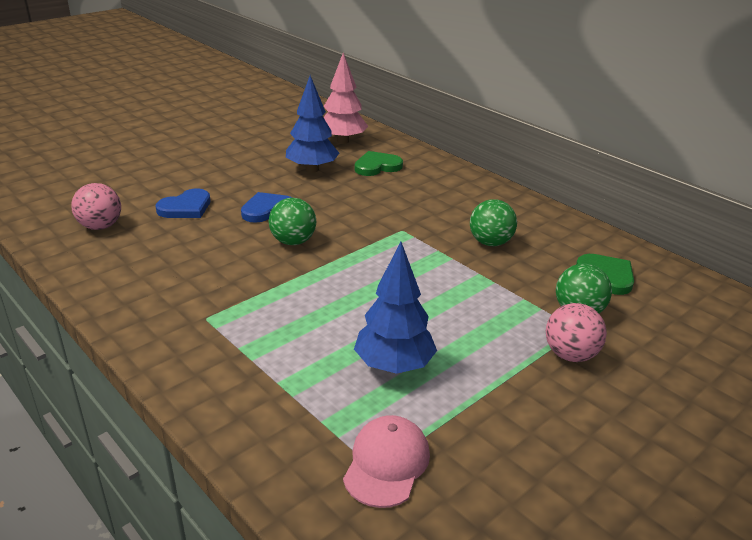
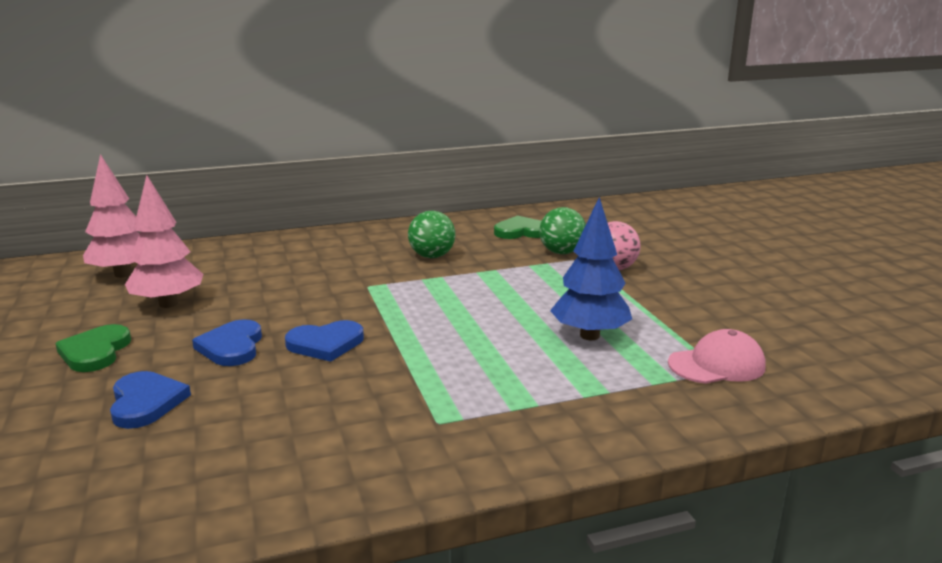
camera: 65 degrees left, 10 degrees down
(100, 226) = (103, 485): pink ball -> none
(293, 241) = (325, 344): green ball -> blue heart
(312, 169) = (168, 304): blue tree -> pink tree
(377, 166) = (217, 270): green heart -> green heart (95, 352)
(386, 463) = (717, 365): pink cap -> pink cap turned 120 degrees clockwise

